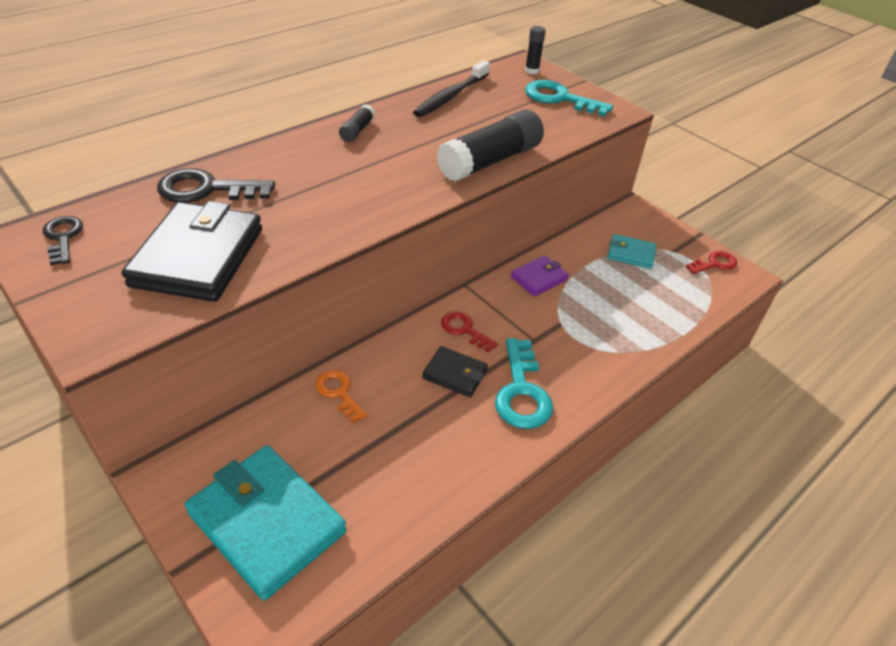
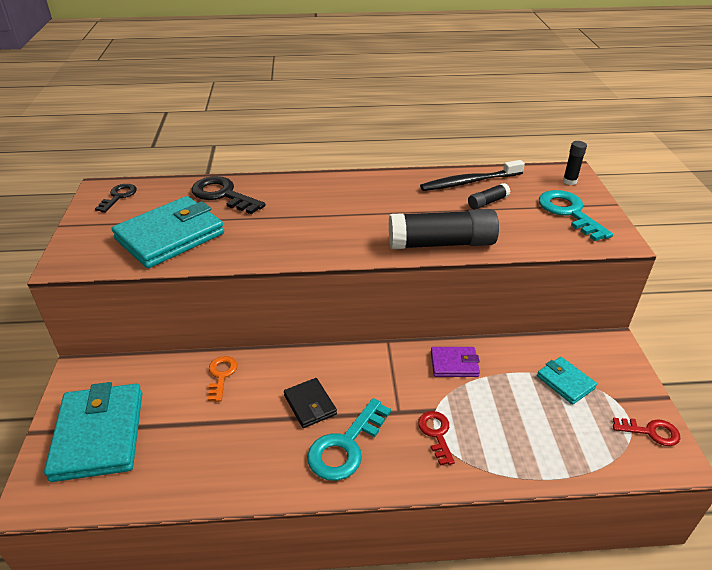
camera: 40 degrees right, 5 degrees down
(198, 257) = (170, 236): black wallet -> turquoise wallet
(357, 131) = (364, 186): black glue stick -> black glue stick (487, 202)
(464, 330) = (351, 375): red key -> red key (436, 433)

